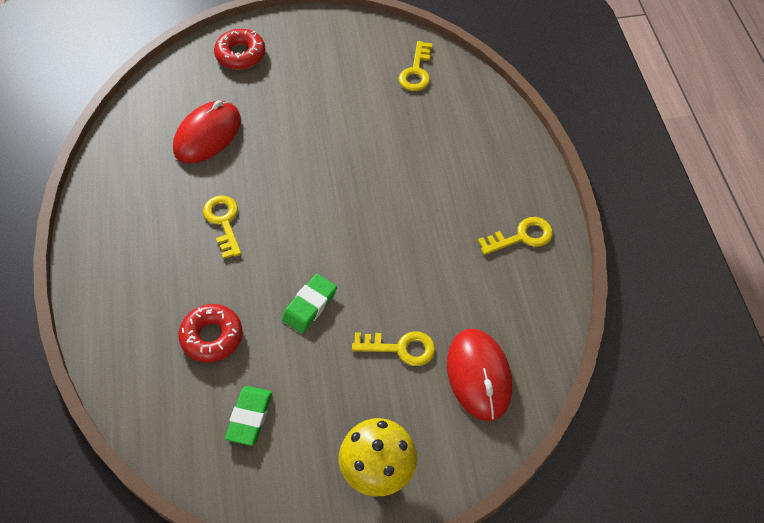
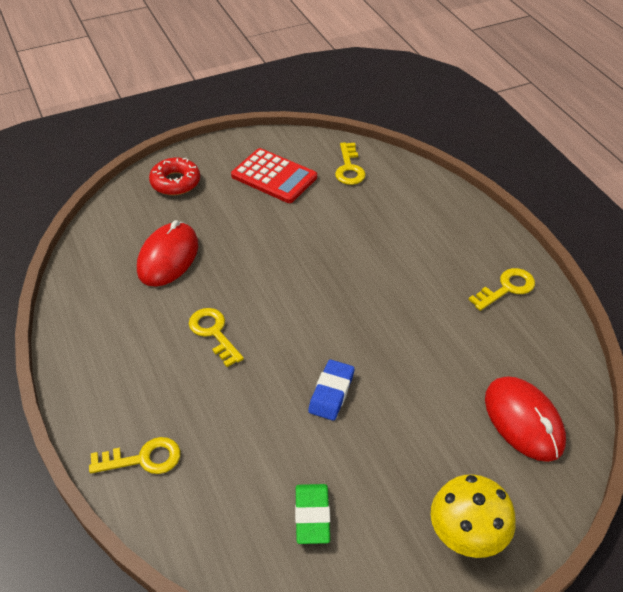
camera: 15 degrees left, 10 degrees down
(212, 337) = (242, 445): red donut -> none
(309, 306) = (331, 393): green eraser -> blue eraser
(338, 67) = (274, 176): none -> red calculator
(400, 348) = (437, 412): yellow key -> yellow key (143, 459)

